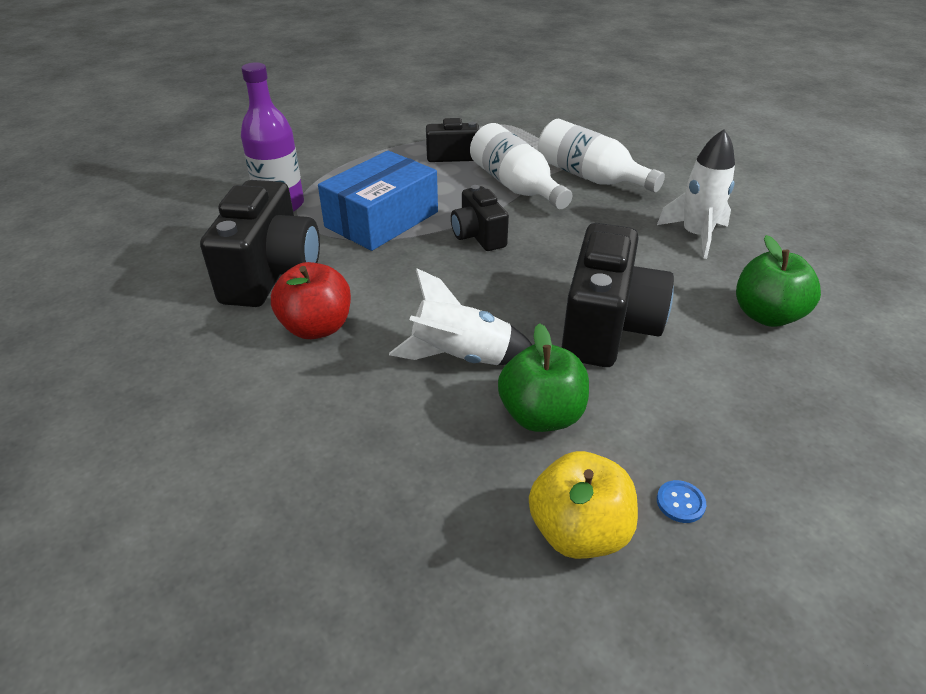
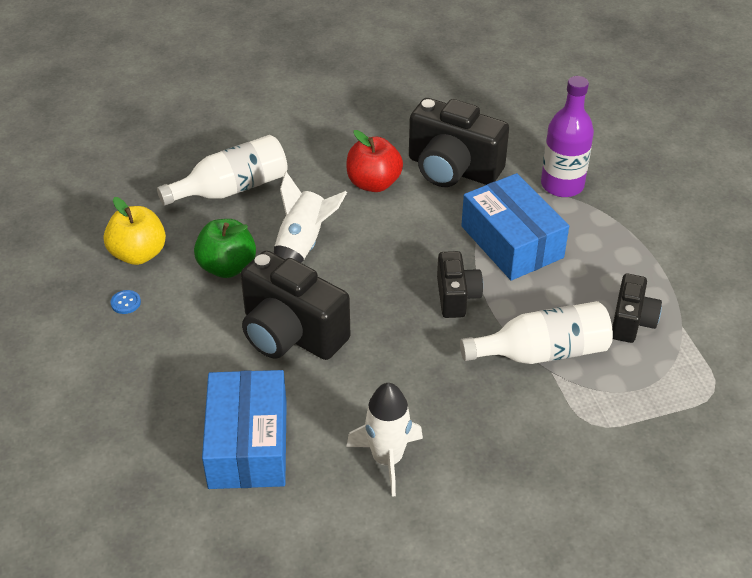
camera: 110 degrees right, 5 degrees up
(478, 236) = (456, 297): black camera -> black camera turned 90 degrees clockwise
(590, 177) = (542, 423): white bottle -> white bottle (232, 188)
(766, 315) = (248, 444): green apple -> blue box

